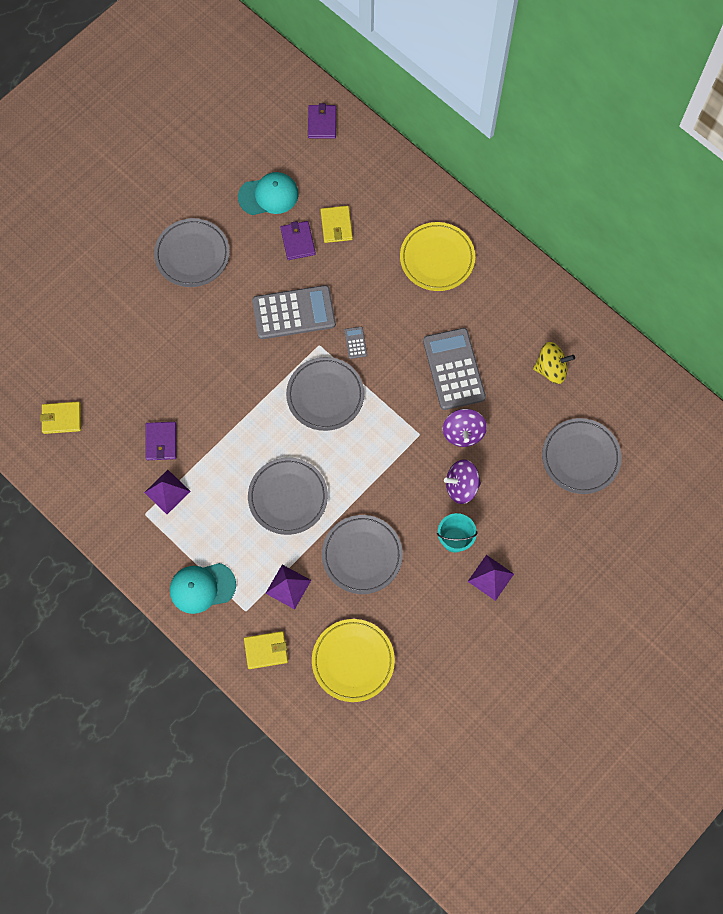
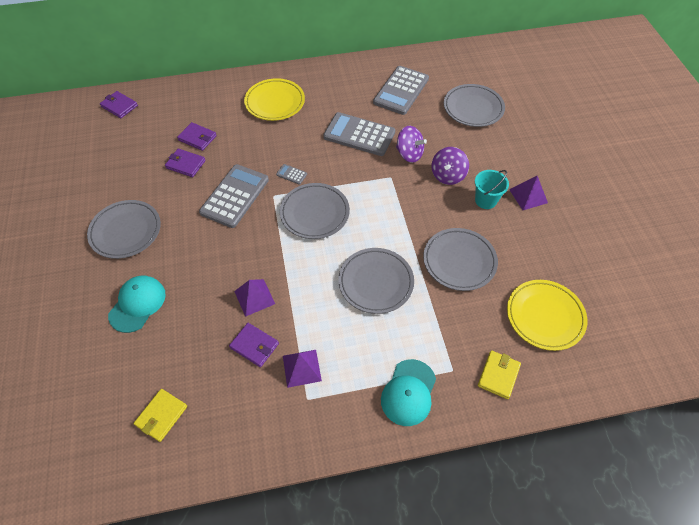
camera: 55 degrees left, 15 degrees down
(268, 195) = (134, 161): turquoise cap -> turquoise cap (137, 304)
(288, 586) = (451, 325): purple pyramid -> purple pyramid (254, 297)
(336, 225) = (197, 138): yellow wallet -> purple wallet
(551, 369) = (401, 91): yellow spinning top -> grey calculator

